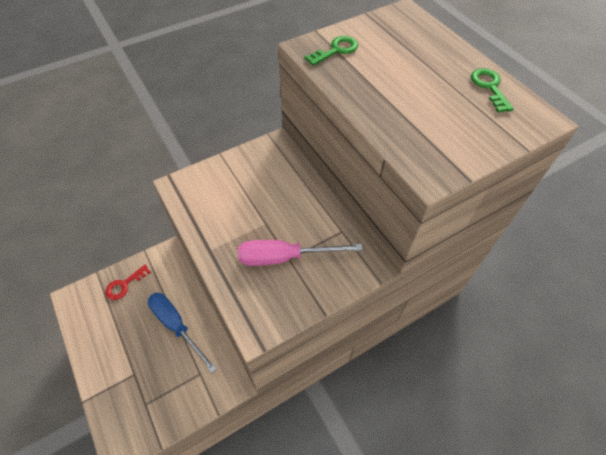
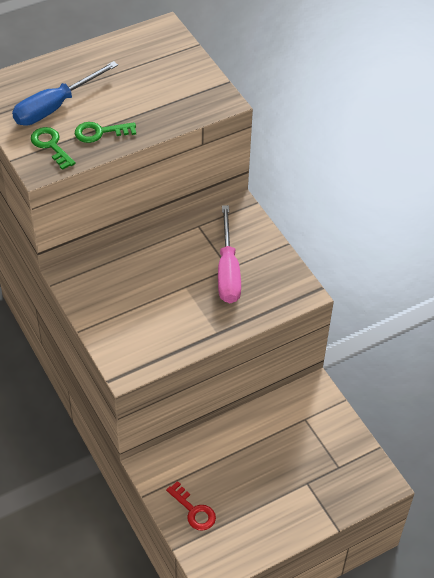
camera: 90 degrees left, 5 degrees down
(177, 326) = (250, 446): blue screwdriver -> blue screwdriver (55, 107)
(489, 87) = (121, 50): green key -> green key (100, 132)

